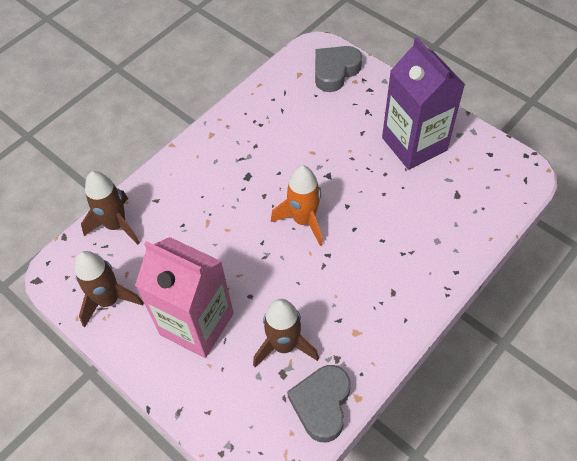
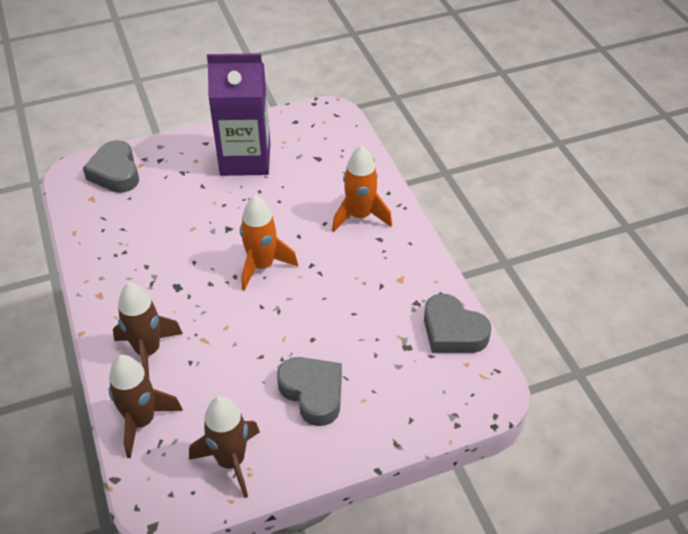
camera: 65 degrees left, 10 degrees down
(196, 324) = (313, 393): pink carton -> grey heart
(284, 345) = (380, 334): brown rocket -> brown rocket (148, 351)
(409, 263) = (360, 216): none -> orange rocket

